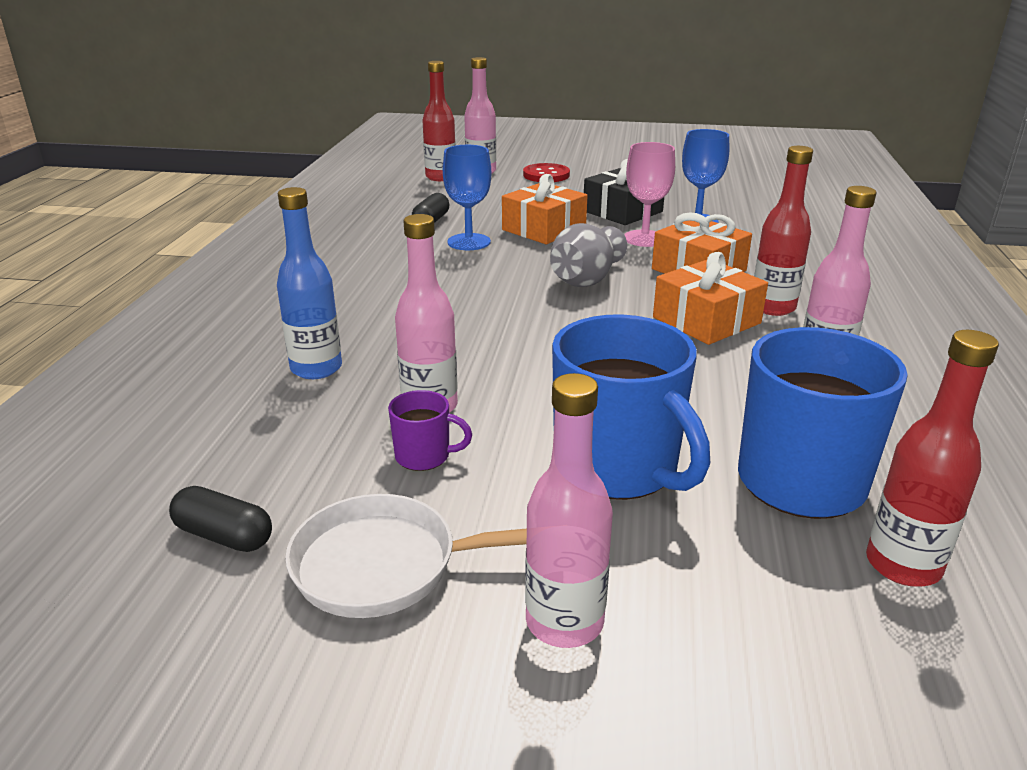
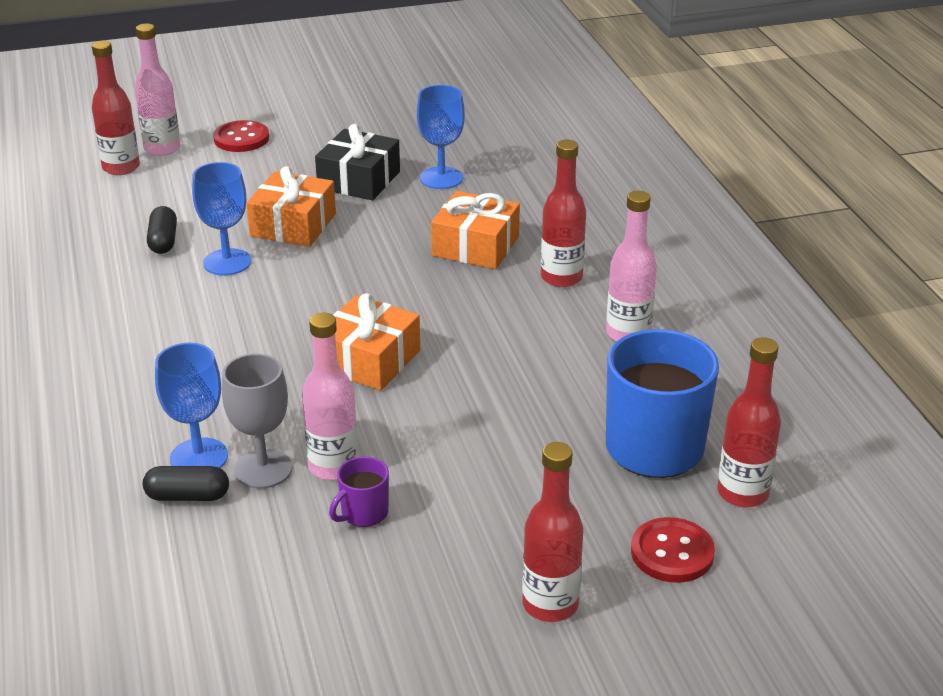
camera: 25 degrees left, 5 degrees up
(224, 536) = (259, 628): black capsule -> black capsule (187, 496)
(316, 368) = (199, 457): blue bottle -> blue goblet
(363, 392) = (263, 469): none -> grey goblet
(387, 566) = (402, 608): white pan -> none
(424, 456) = (363, 513): purple mug -> purple mug turned 150 degrees clockwise
(564, 622) = (550, 604): pink bottle -> red bottle
(586, 280) = (378, 285): grey vase -> none
(618, 468) = (519, 477): blue mug -> none
(644, 238) = (402, 215): pink goblet -> none
(706, 320) = (512, 307): orange gift -> orange gift (369, 360)
(767, 610) = (672, 552): none -> red button

